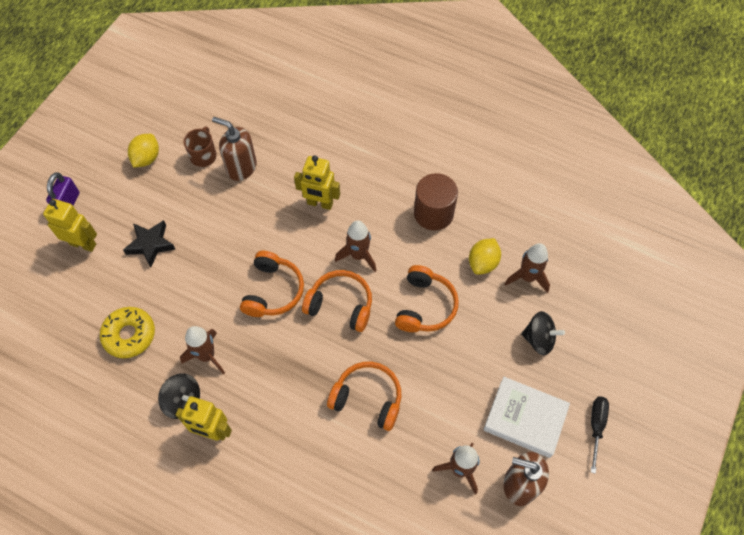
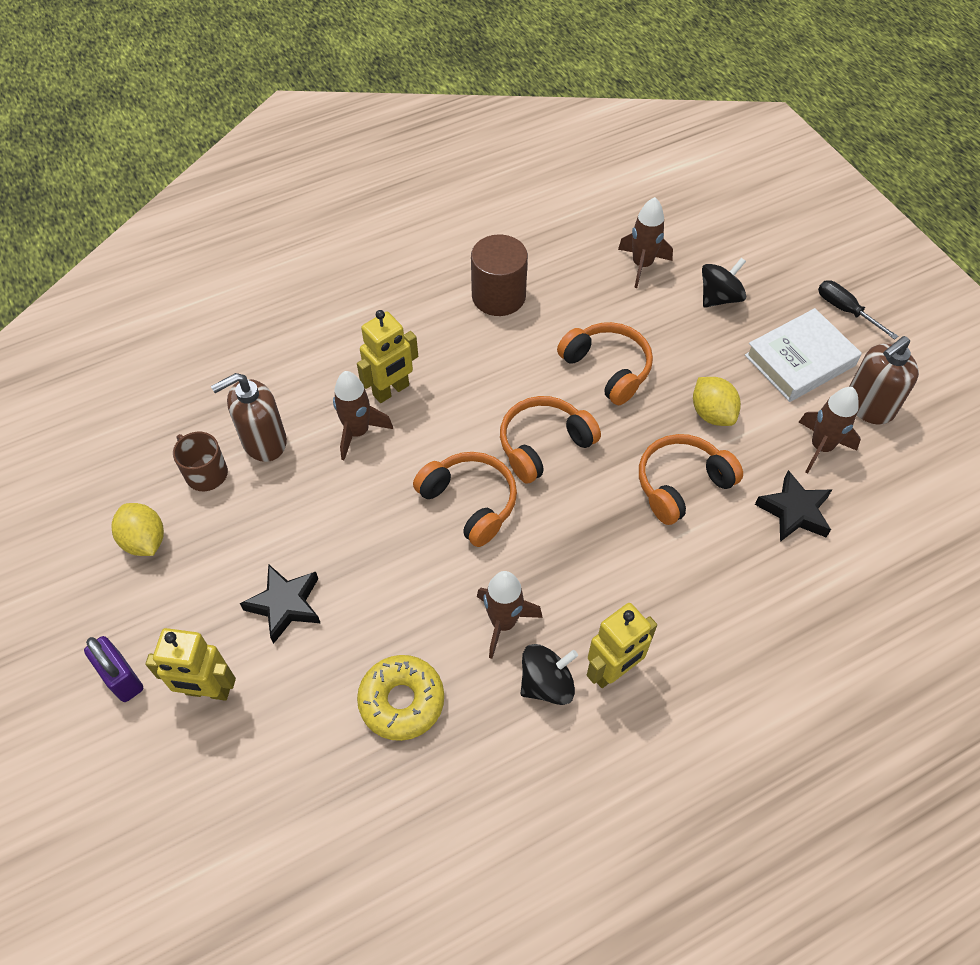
camera: 55 degrees left, 5 degrees down
(83, 244) = (208, 690): yellow robot -> yellow robot turned 135 degrees counterclockwise
(358, 255) = (493, 392): brown rocket -> brown rocket (358, 432)
(395, 478) = (794, 511): none -> black star
(483, 263) = (595, 290): yellow lemon -> yellow lemon (712, 413)

